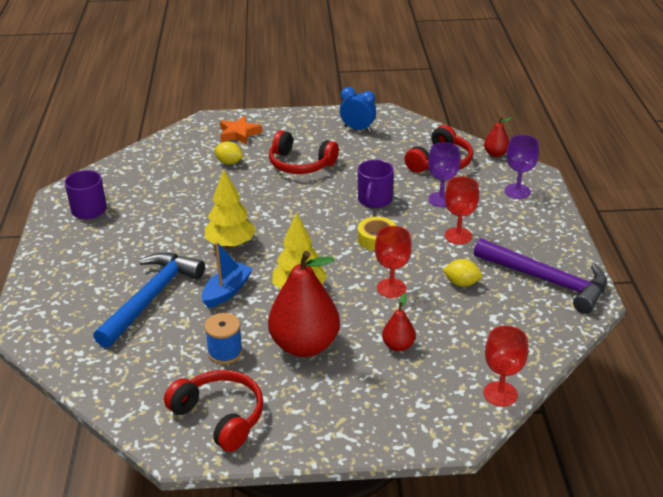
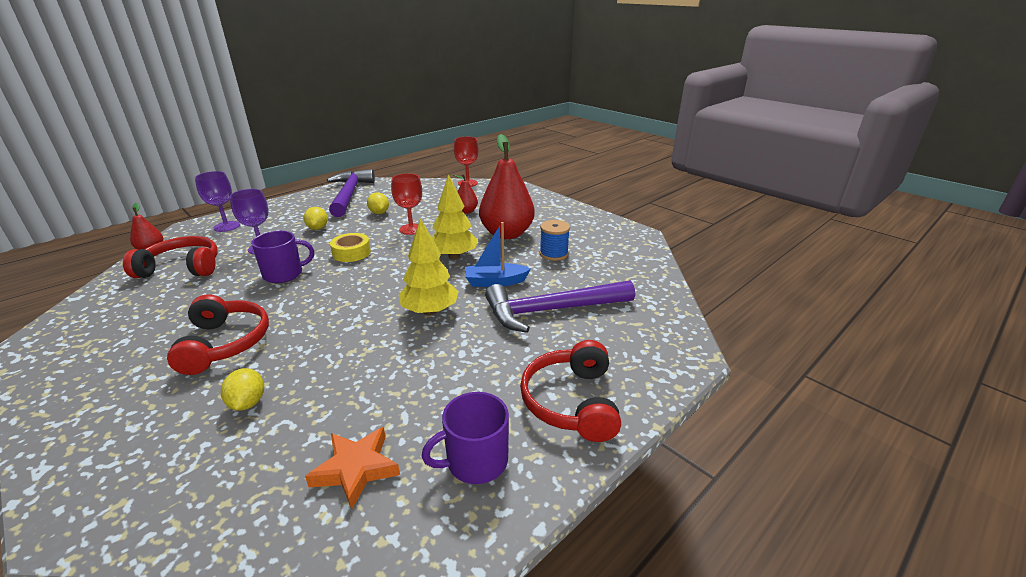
camera: 130 degrees left, 5 degrees down
(151, 298) = (551, 310): blue hammer -> purple hammer
(220, 416) = (599, 233): red headphones -> red headphones (571, 402)
(239, 134) = (136, 445): orange star -> orange star (356, 469)
(357, 129) = (97, 342): blue clock -> none
(458, 236) = (317, 228): red goblet -> yellow lemon

